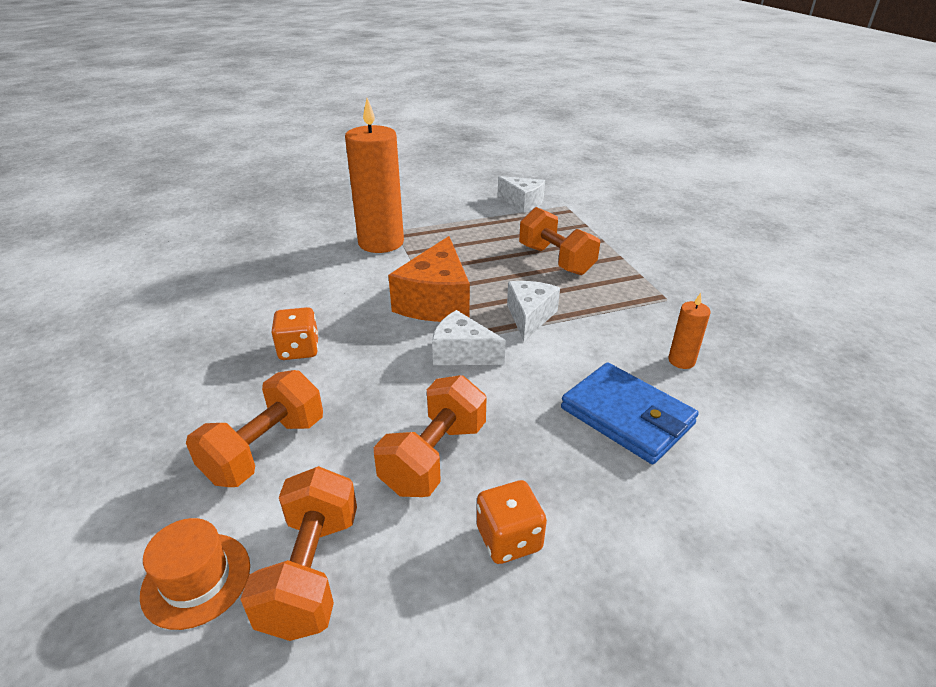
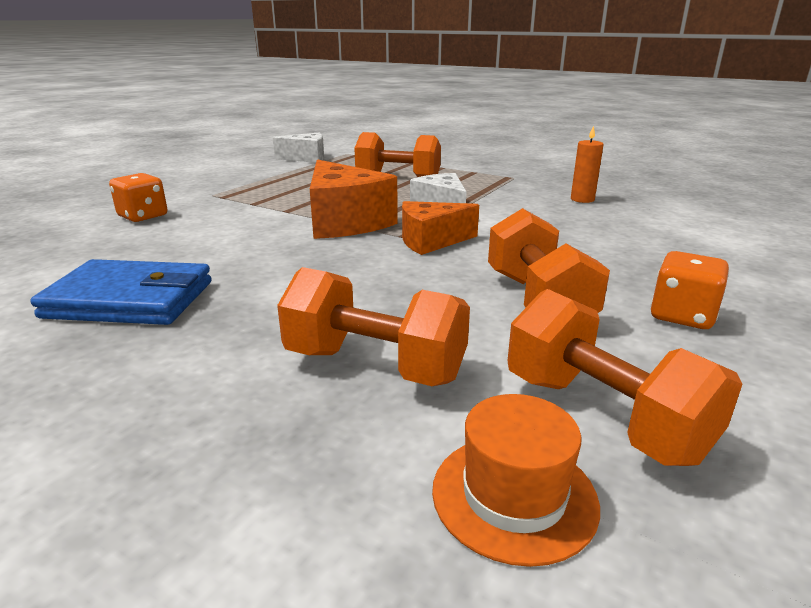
camera: 40 degrees left, 10 degrees down
(265, 449) = (375, 365): orange dumbbell -> orange dumbbell turned 60 degrees counterclockwise
(299, 349) = (262, 290): orange dice -> orange dice (143, 216)
(381, 242) = (210, 204): orange candle -> none
(462, 353) = (431, 241): white cheese -> orange cheese
(626, 416) = (609, 232): blue wallet -> blue wallet (130, 300)

